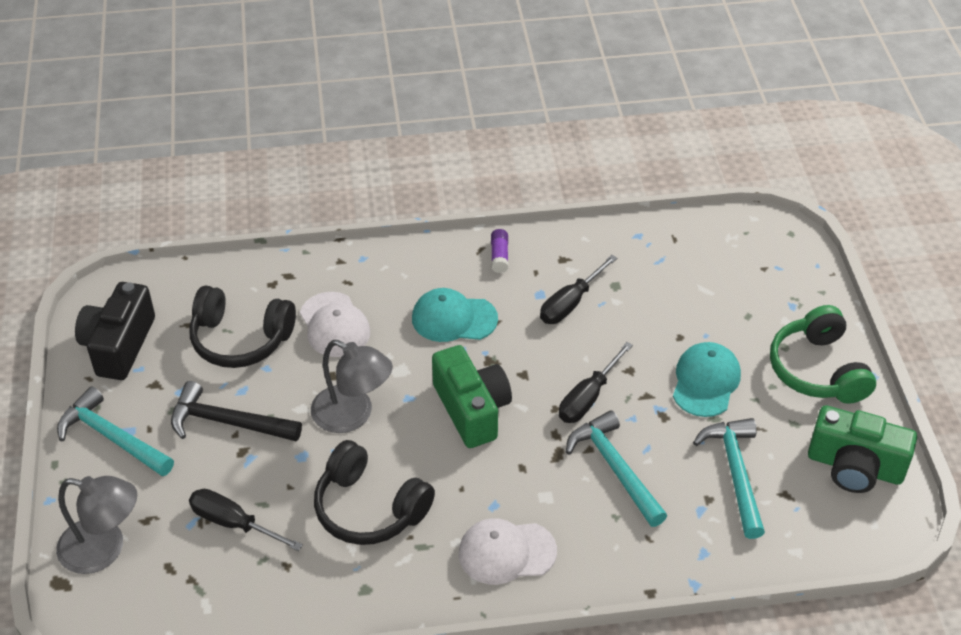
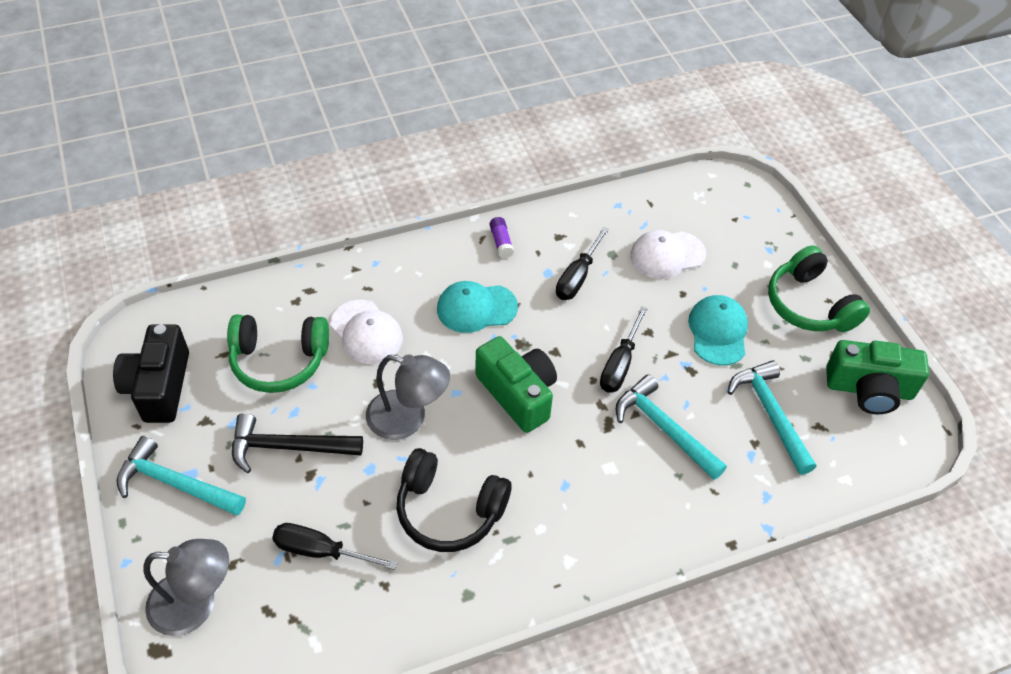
camera: 15 degrees left, 5 degrees up
(240, 339) = (279, 361): black headphones -> green headphones
(506, 552) = (590, 530): white cap -> white cap (667, 255)

